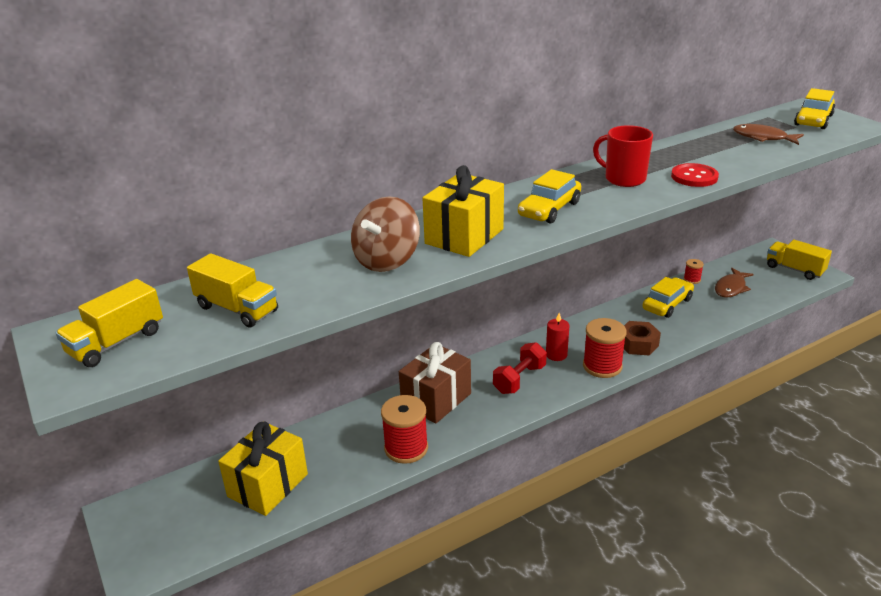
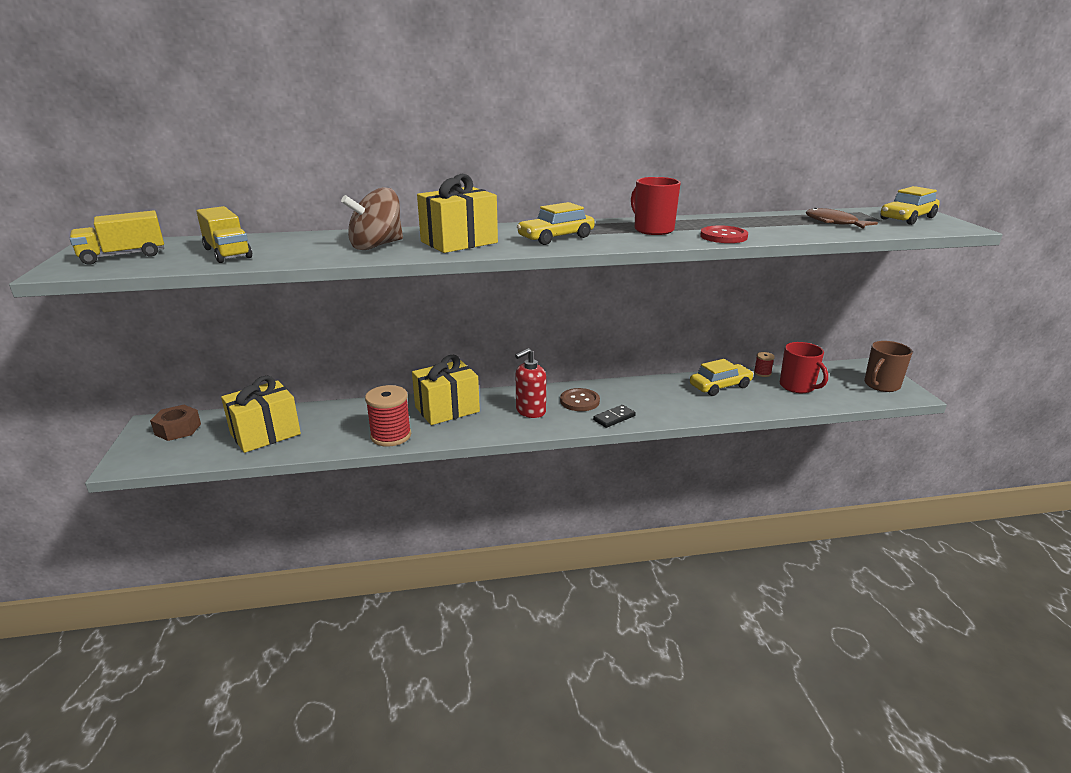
camera: 20 degrees right, 5 degrees down
(436, 399) = (447, 409): brown gift -> yellow gift
(519, 379) = (530, 411): red dumbbell -> red soap dispenser
(556, 355) = (579, 401): red candle -> brown button
(602, 366) = (614, 418): red spool -> black domino
(638, 344) = (664, 409): brown nut -> brown nut (178, 429)
(731, 288) = (798, 387): brown fish -> red mug
(794, 269) = (881, 385): yellow truck -> brown mug

